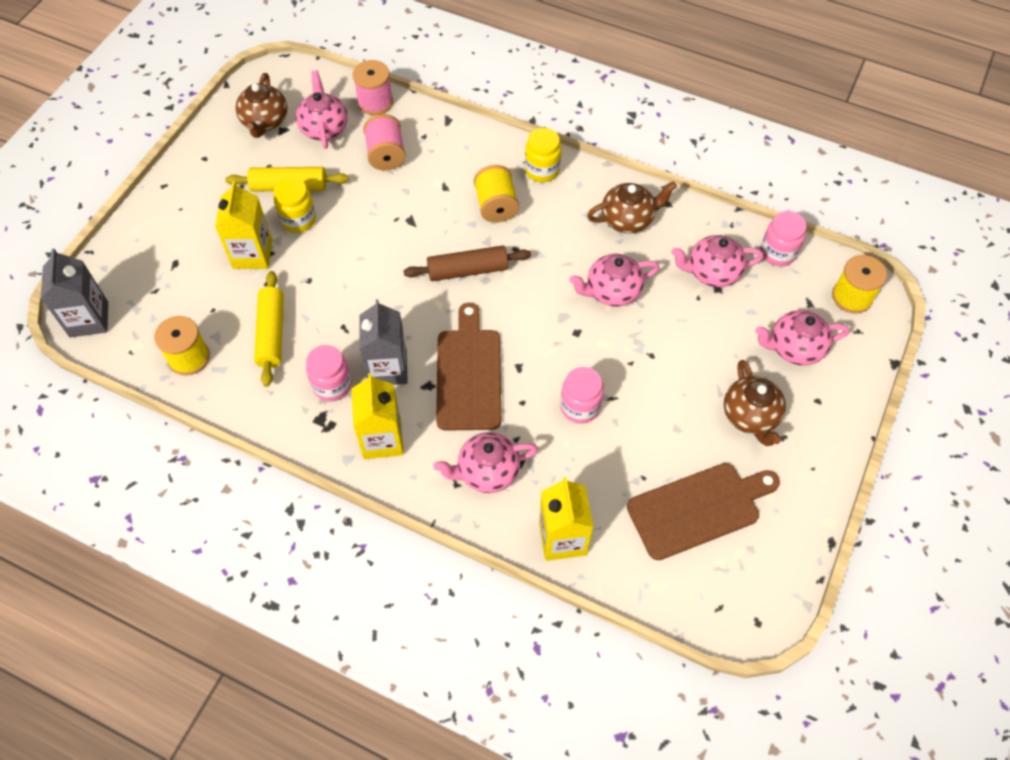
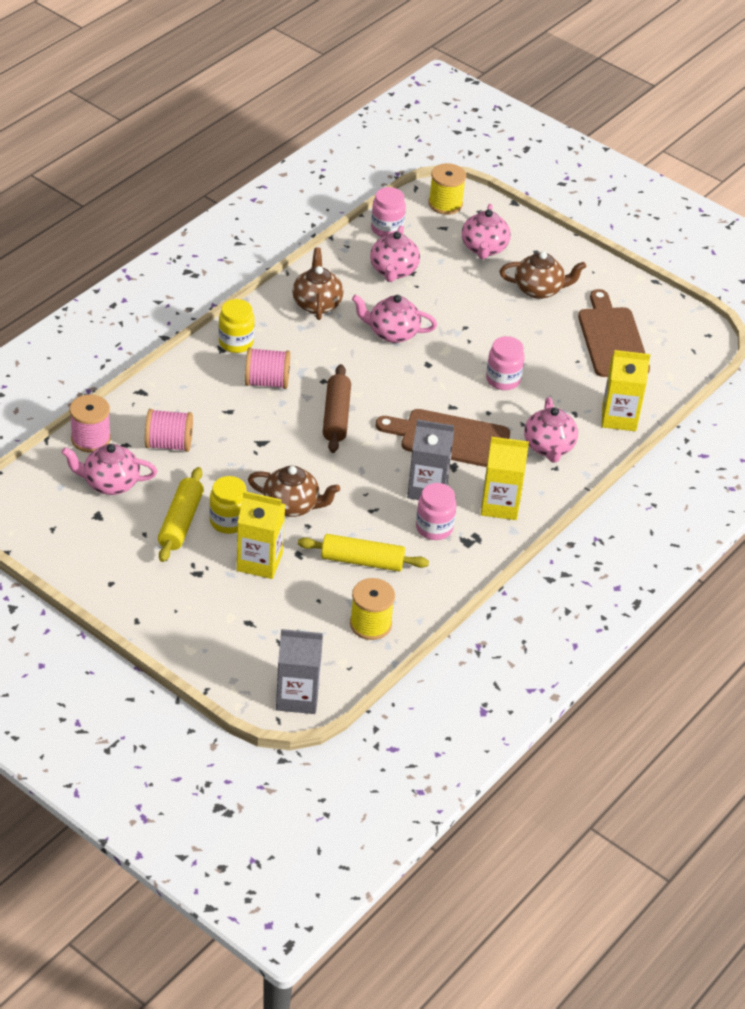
camera: 80 degrees left, 15 degrees down
(265, 121) = (79, 528): brown teapot -> brown teapot (292, 505)
(496, 206) = (267, 382): yellow spool -> pink spool
(612, 291) = (392, 333): pink teapot -> pink teapot turned 105 degrees clockwise

